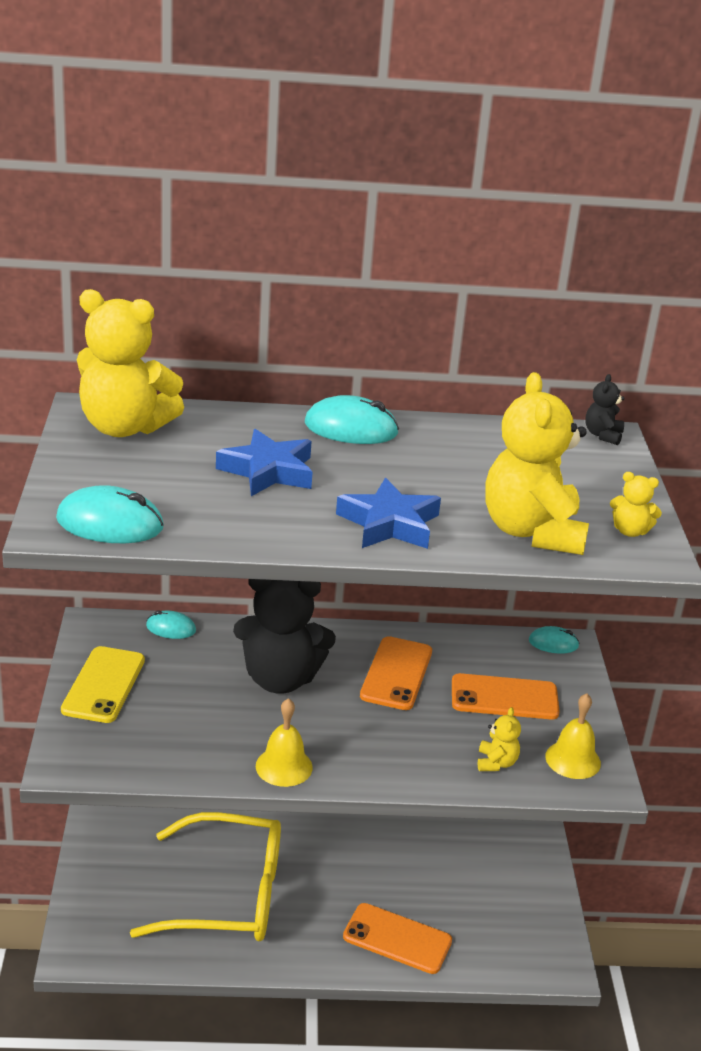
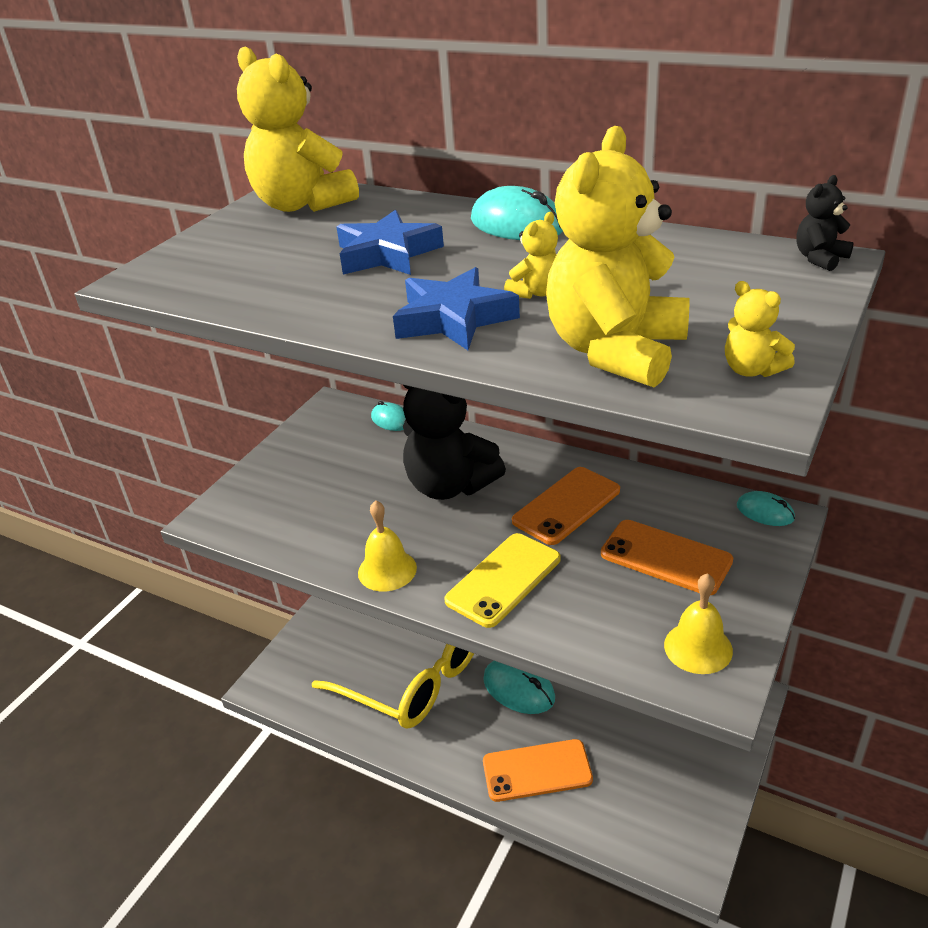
camera: 35 degrees right, 5 degrees up
(104, 685) = (297, 457): yellow phone -> yellow phone (504, 580)
(110, 523) = (187, 282): turquoise mouse -> turquoise mouse (519, 689)
(397, 939) = (537, 771): orange phone -> orange phone turned 60 degrees counterclockwise
(496, 763) = (605, 626): yellow teddy bear -> yellow teddy bear (536, 292)

